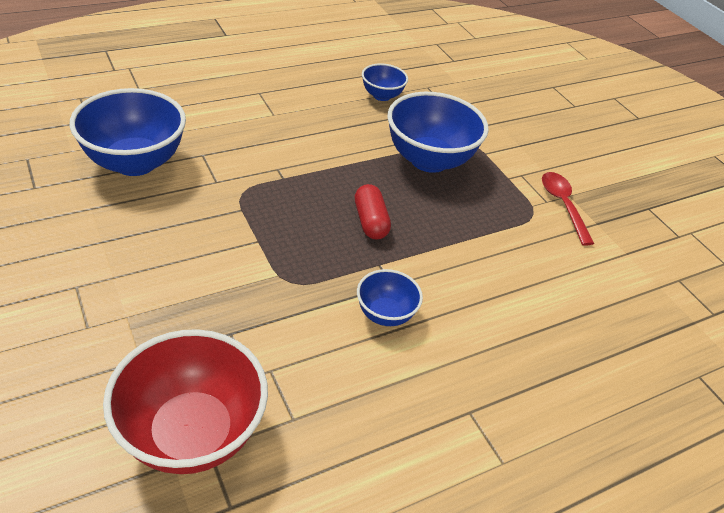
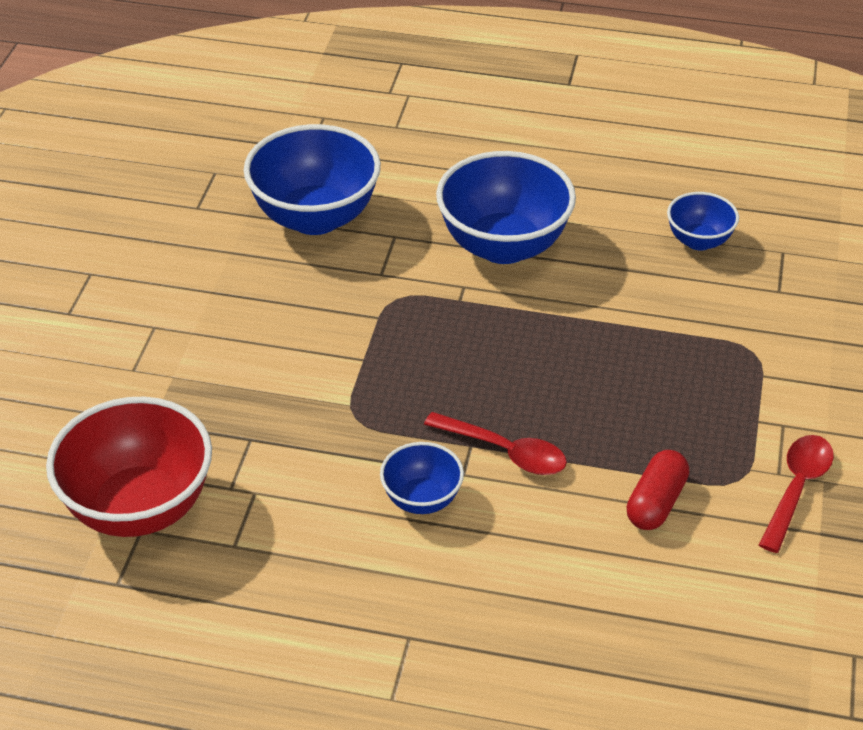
camera: 45 degrees right, 0 degrees up
(370, 221) = (511, 394): red capsule -> red capsule (656, 502)
(403, 258) = (505, 452): none -> red spoon
(429, 160) = (669, 352): blue bowl -> blue bowl (503, 246)

